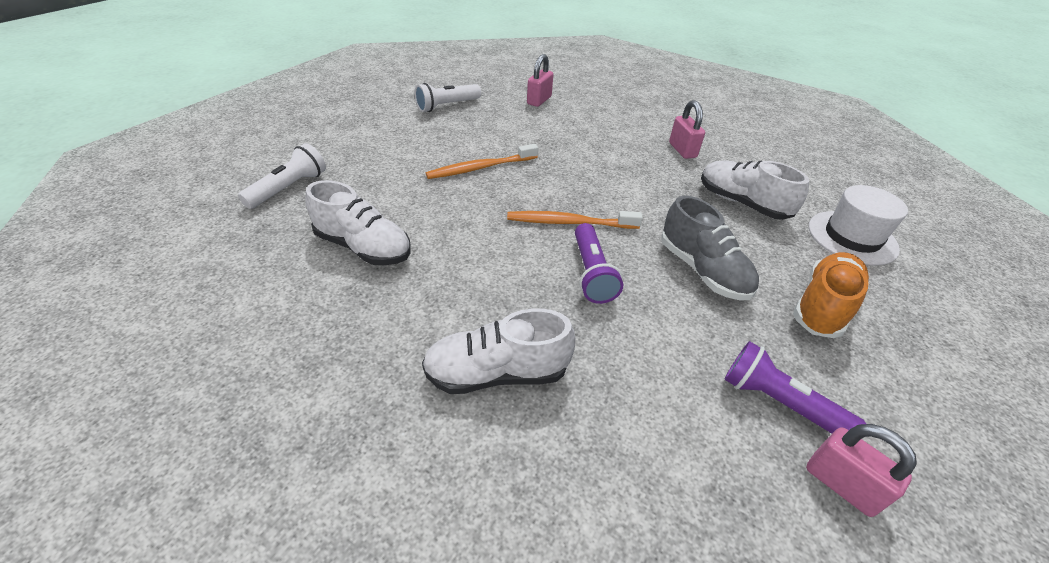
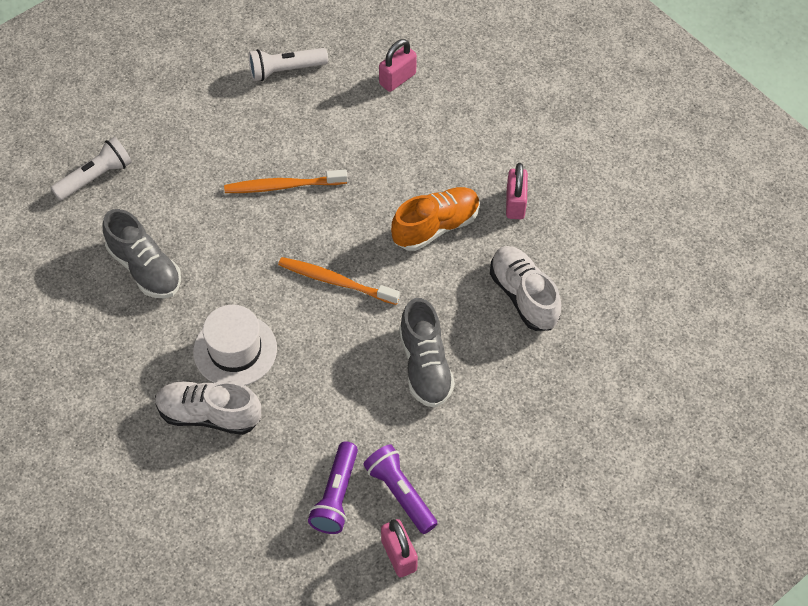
camera: 20 degrees right, 15 degrees up
(363, 247) = (145, 268): white shoe -> grey shoe
(591, 273) = (325, 344): purple flashlight -> purple flashlight (336, 495)
(823, 306) = (504, 428): orange shoe -> orange shoe (436, 227)
(852, 237) = (601, 365): white hat -> white hat (235, 350)

